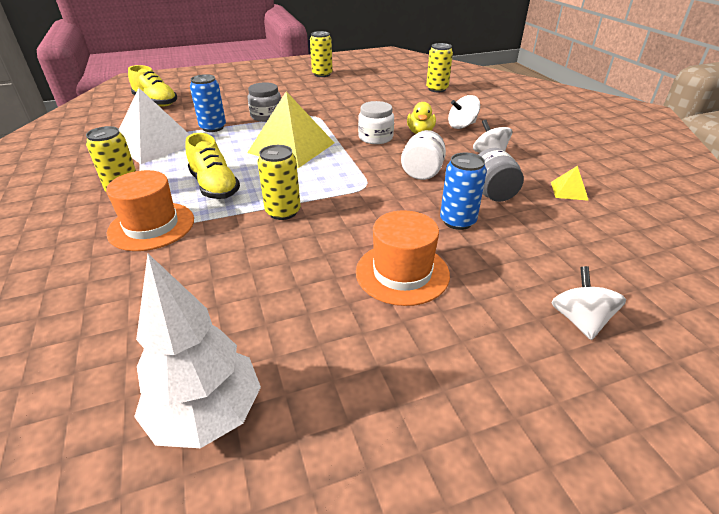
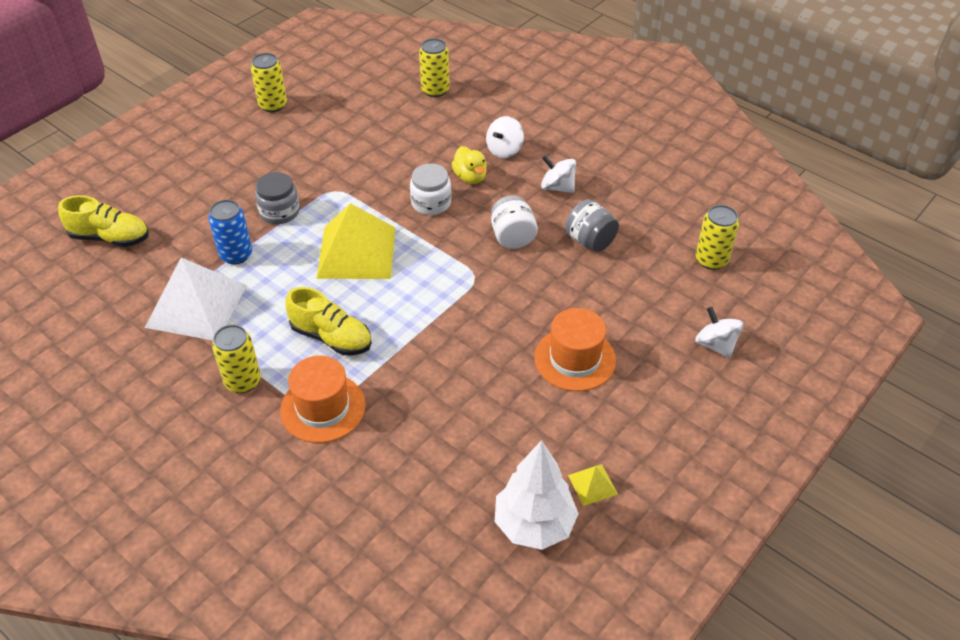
camera: 30 degrees left, 10 degrees up
(283, 212) = (427, 339): yellow can -> yellow can (711, 260)
(457, 221) = (581, 286): blue can -> none
(569, 191) = (649, 211): yellow pyramid -> yellow pyramid (592, 484)

